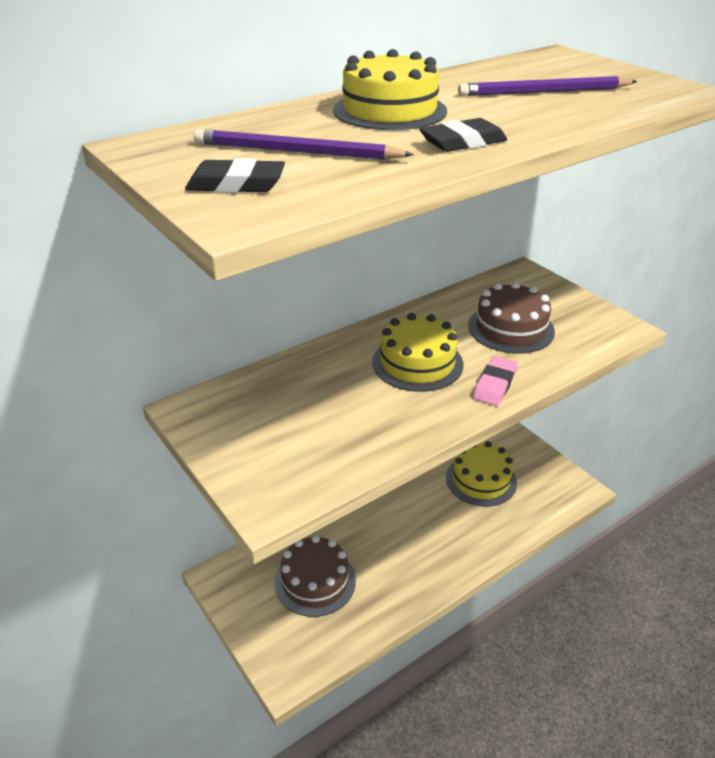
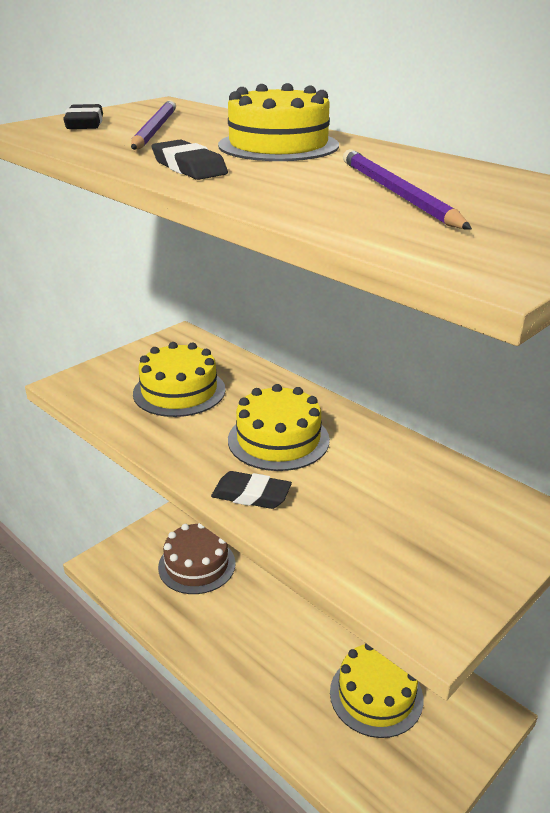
camera: 80 degrees right, 5 degrees down
(315, 416) = (179, 391): none -> yellow cake
(494, 385) = (251, 495): pink eraser -> black eraser
(511, 328) = (379, 506): brown cake -> none

